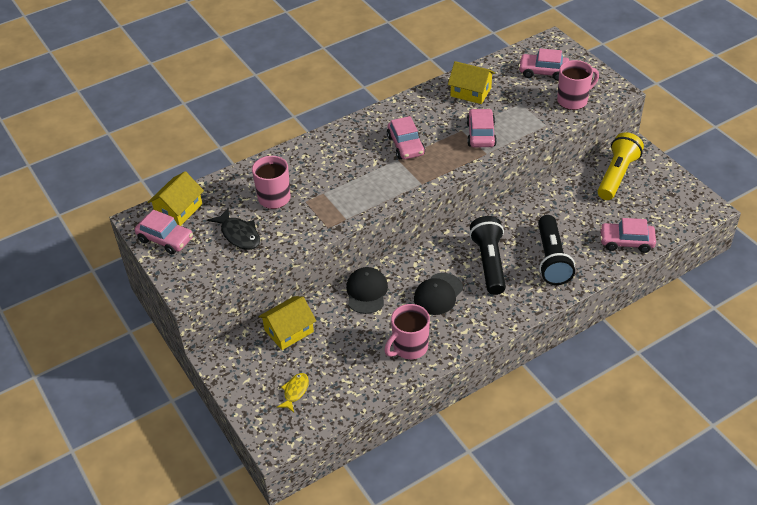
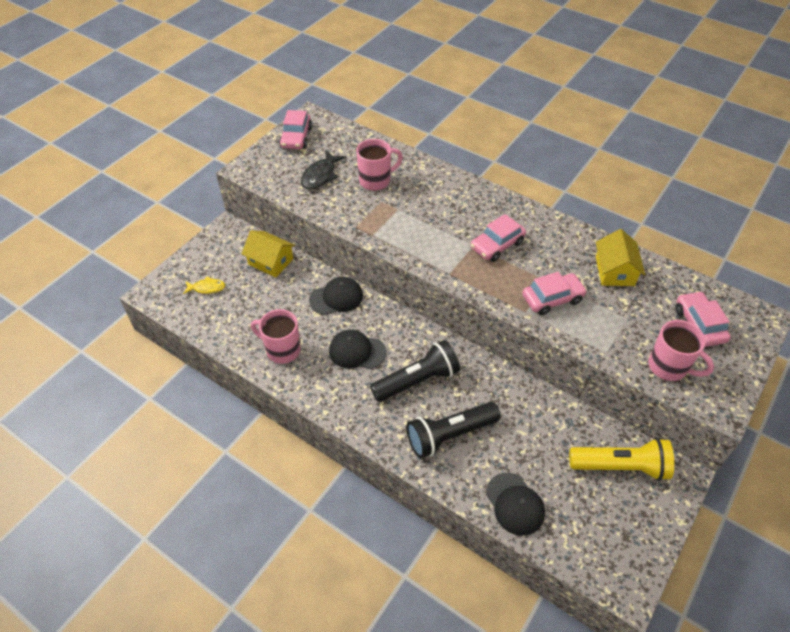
camera: 65 degrees right, 5 degrees up
(179, 210) = (332, 133): yellow house -> none
(626, 242) = (515, 504): pink car -> black cap

